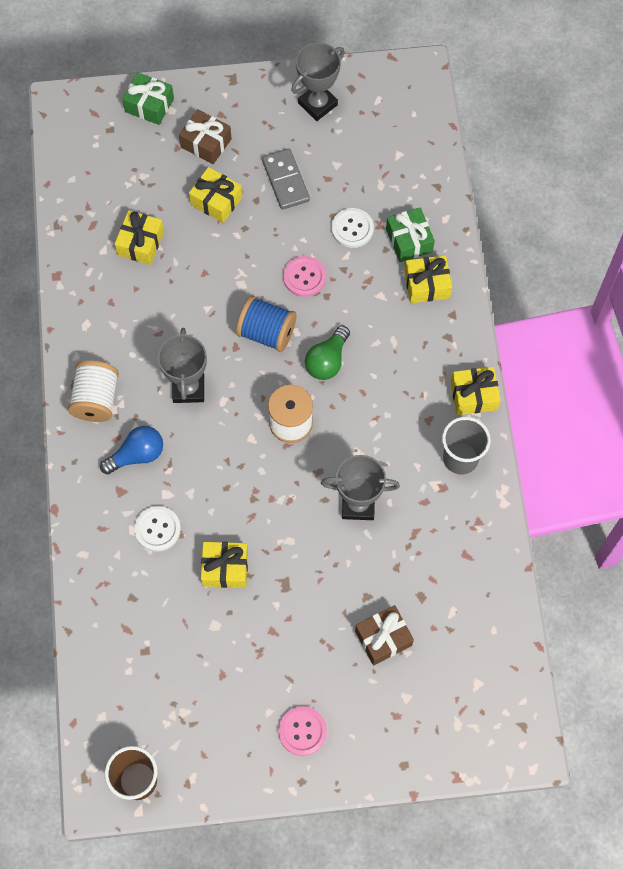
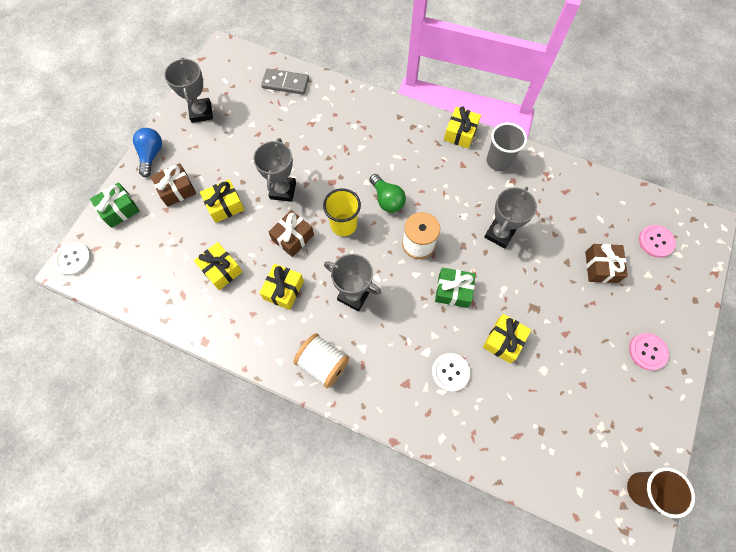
camera: 60 degrees left, 0 degrees up
(137, 455) = (384, 357): blue light bulb -> blue light bulb (151, 155)
(220, 290) = (293, 237): none -> brown gift
(267, 332) = (343, 225): blue spool -> yellow cup
(271, 247) = (283, 190): none -> grey trophy
(285, 181) = (241, 158): grey domino -> grey domino (285, 83)
(304, 277) = (318, 182): pink button -> pink button (656, 241)
(352, 229) = (303, 138): white button -> white button (73, 259)
(409, 240) = (333, 113): green gift -> green gift (453, 291)
(427, 285) = (370, 119): yellow gift -> yellow gift (283, 290)

